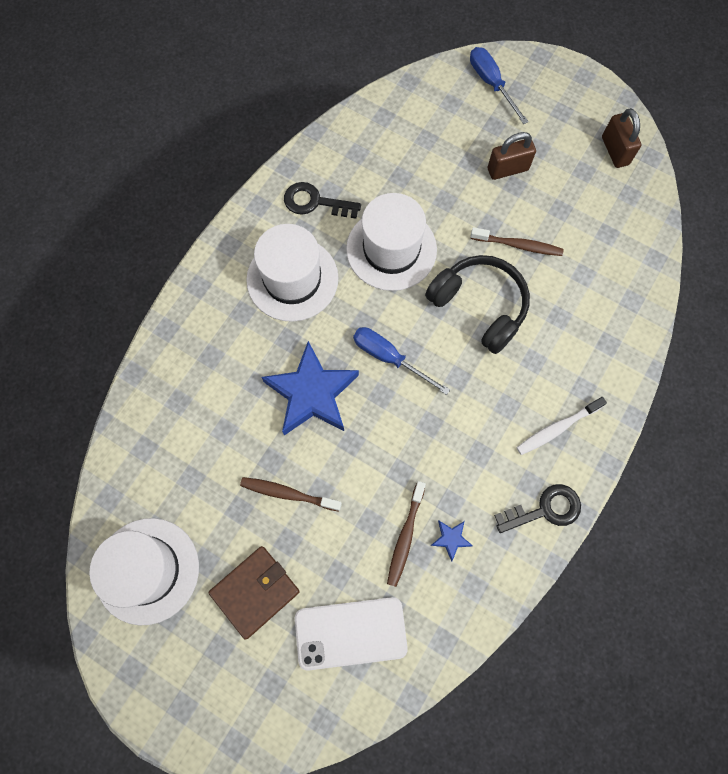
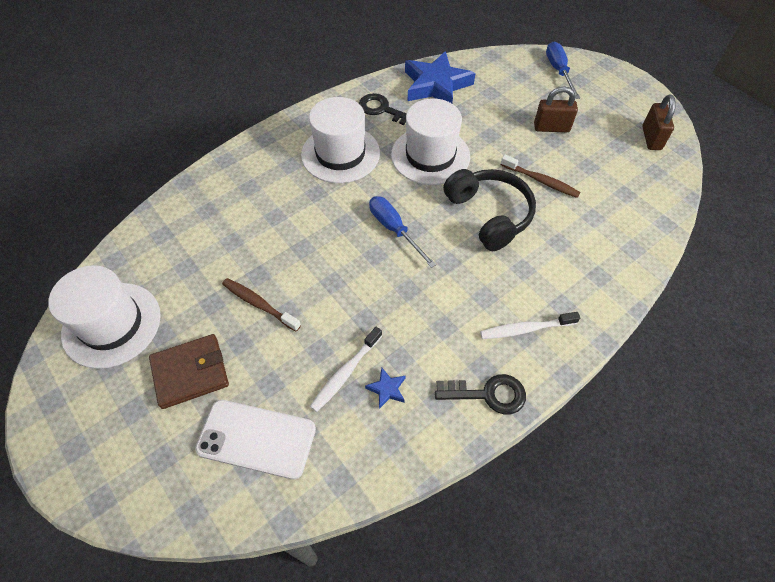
camera: 20 degrees right, 15 degrees down
(312, 393) = (317, 236): blue star -> blue star (436, 85)
(405, 536) = (345, 373): brown toothbrush -> white toothbrush

